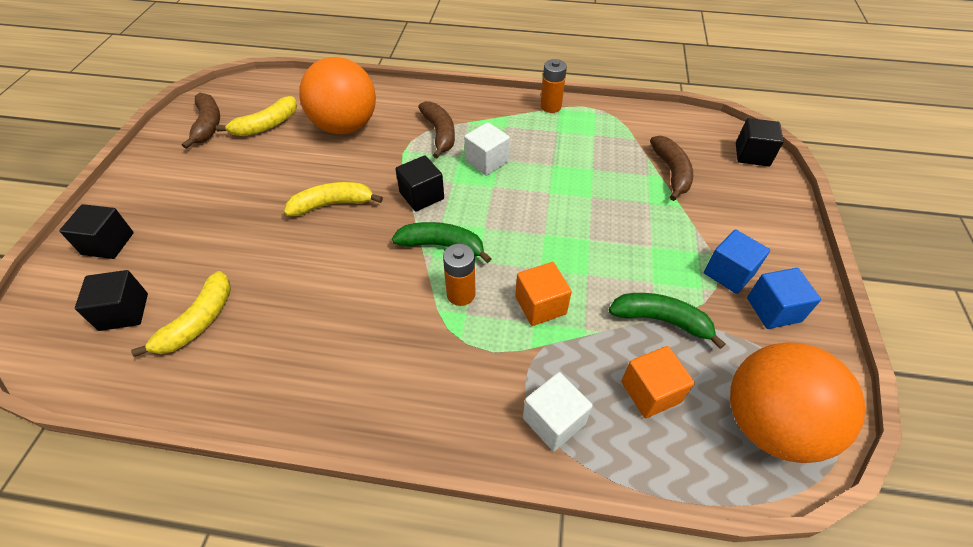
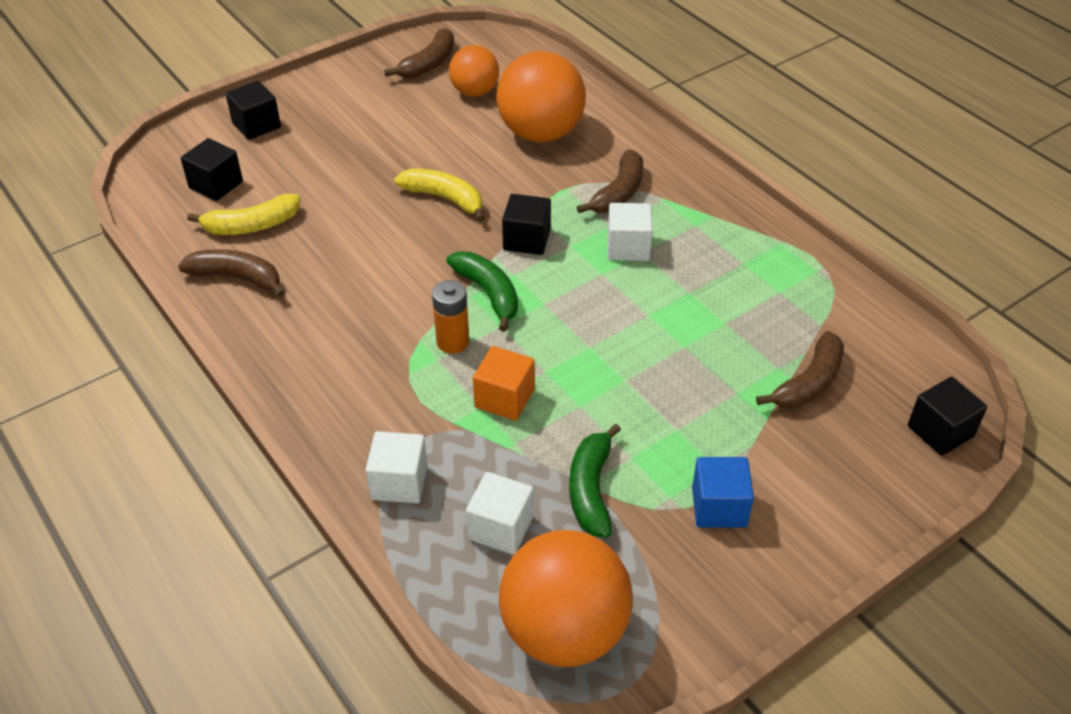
camera: 45 degrees right, 5 degrees down
(235, 371) = (237, 278): none -> brown banana
(266, 125) = (474, 92): yellow banana -> orange ball
(550, 106) = (774, 234): orange battery -> none
(650, 392) = (500, 528): orange cube -> white cube
(661, 320) = (591, 489): green banana -> green banana turned 150 degrees counterclockwise
(773, 309) = (713, 567): blue cube -> none

